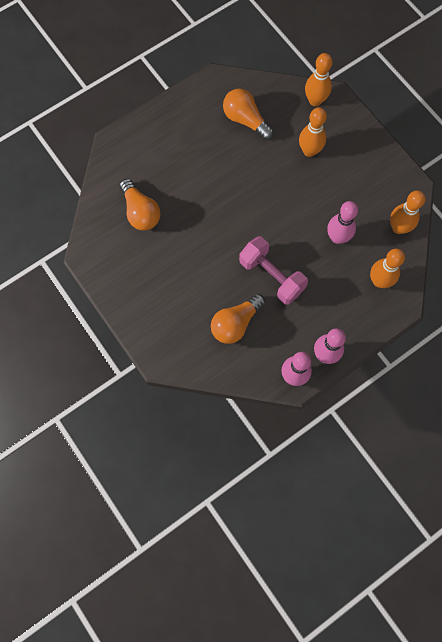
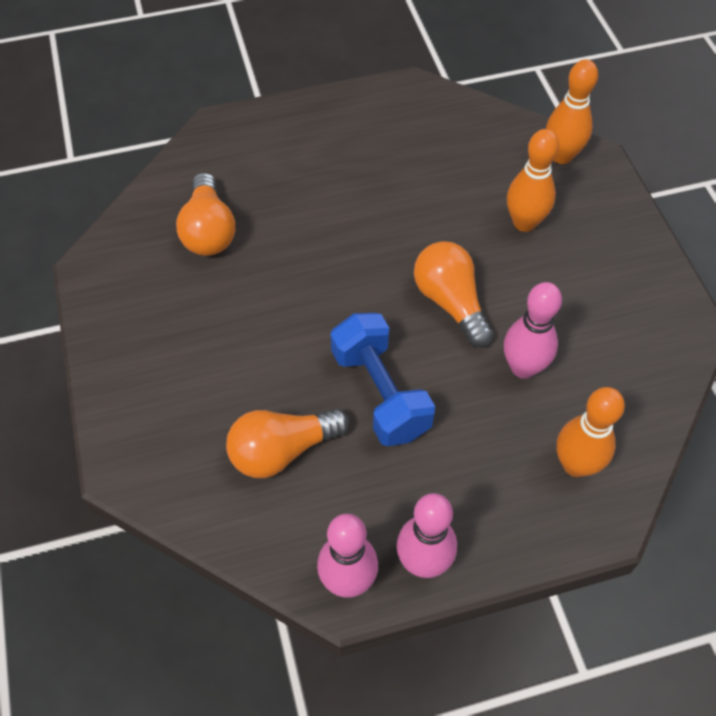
camera: 20 degrees right, 15 degrees down
(245, 120) = (436, 152): orange light bulb -> orange light bulb (450, 302)
(271, 276) = (380, 393): pink dumbbell -> blue dumbbell
(398, 228) = (642, 386): orange bowling pin -> none

